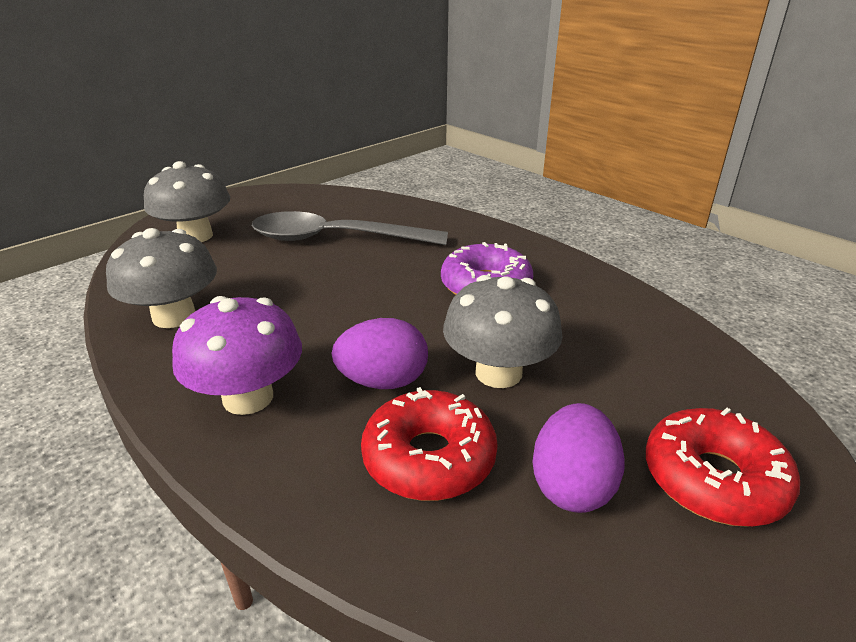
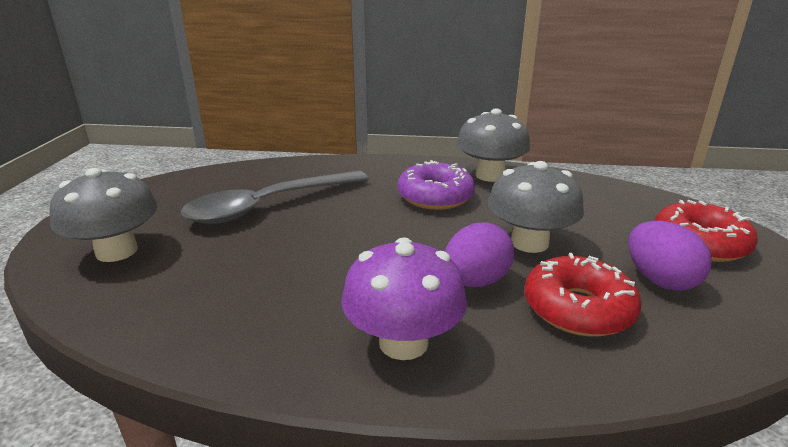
camera: 40 degrees left, 5 degrees down
(174, 316) = (221, 321): grey mushroom -> grey mushroom (490, 175)

